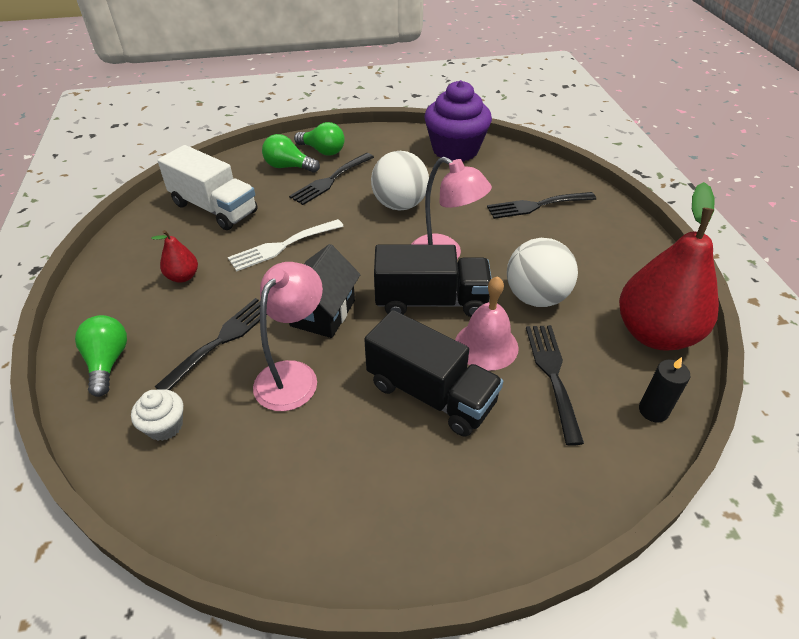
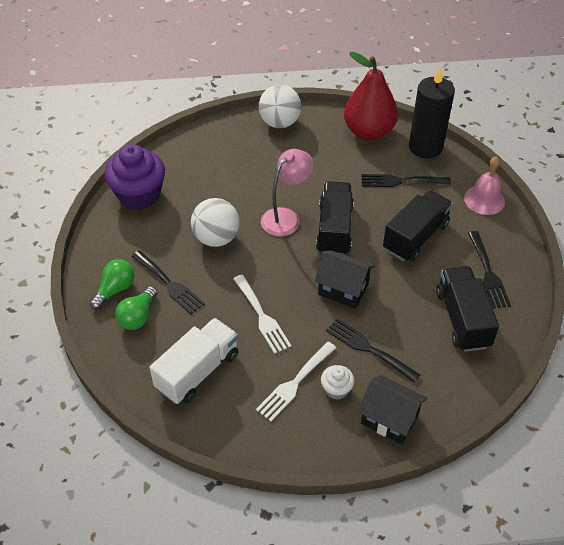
camera: 85 degrees left, 5 degrees up
(108, 362) = (389, 419): green light bulb -> black house
(165, 426) = (445, 373): white cupcake -> white cupcake (336, 389)
(183, 277) = (294, 383): red pear -> white fork
(261, 452) = (462, 319): none -> black truck
(293, 375) = (401, 305): pink lamp -> none
(486, 345) = (376, 207): pink bell -> pink bell (484, 200)
(536, 205) = (232, 158): black fork -> black fork (488, 273)
(536, 297) = (334, 177): white ball -> white ball (280, 123)
(653, 411) = (425, 147): black candle -> black candle, size x2.15

